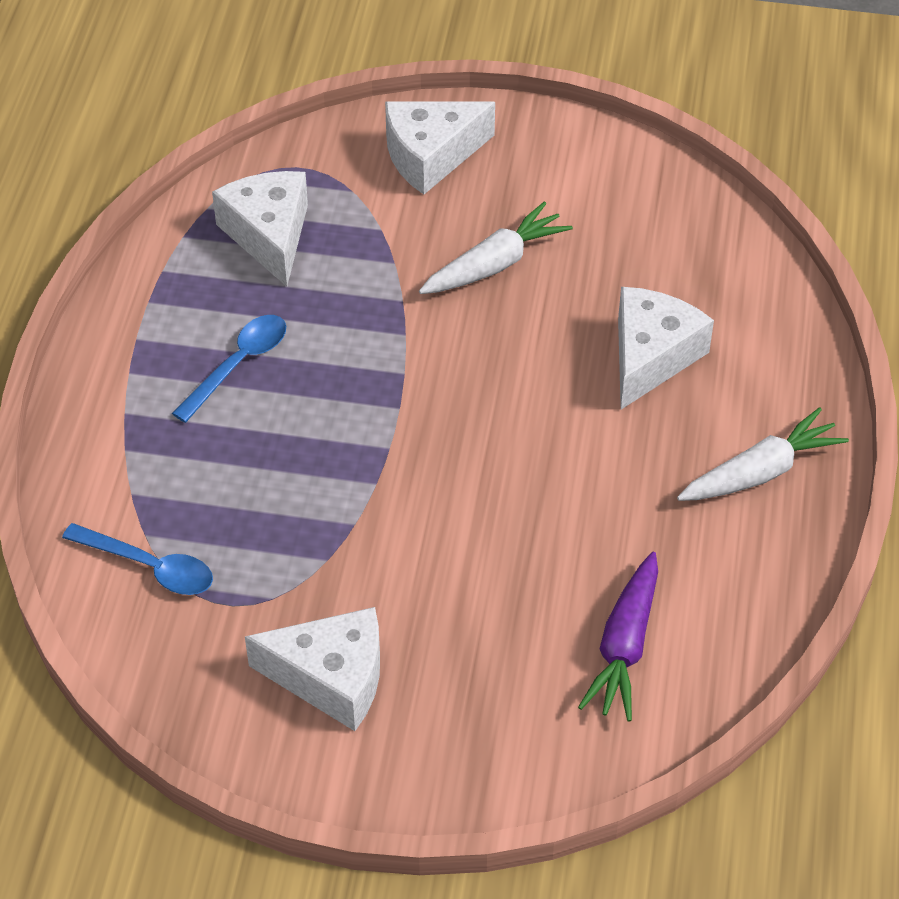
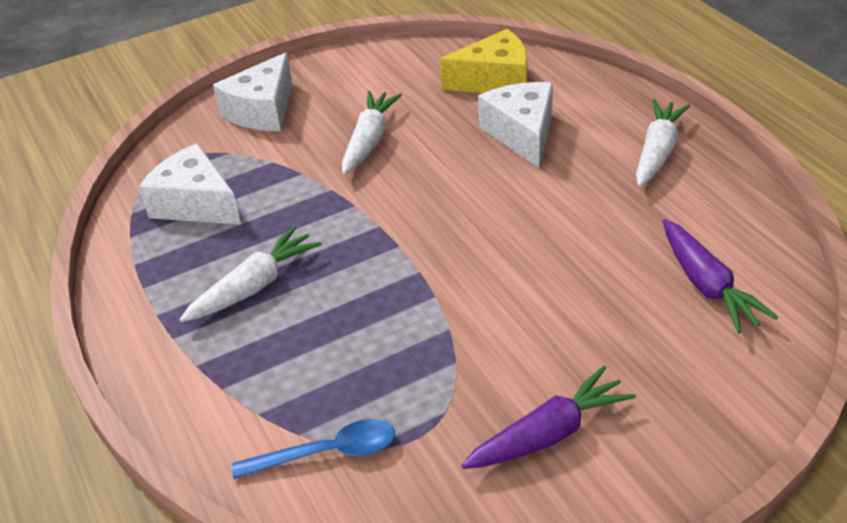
camera: 35 degrees left, 10 degrees down
(238, 365) = (255, 286): blue spoon -> white carrot
(331, 678) = (549, 433): white cheese -> purple carrot
(699, 268) = (494, 81): none -> yellow cheese

